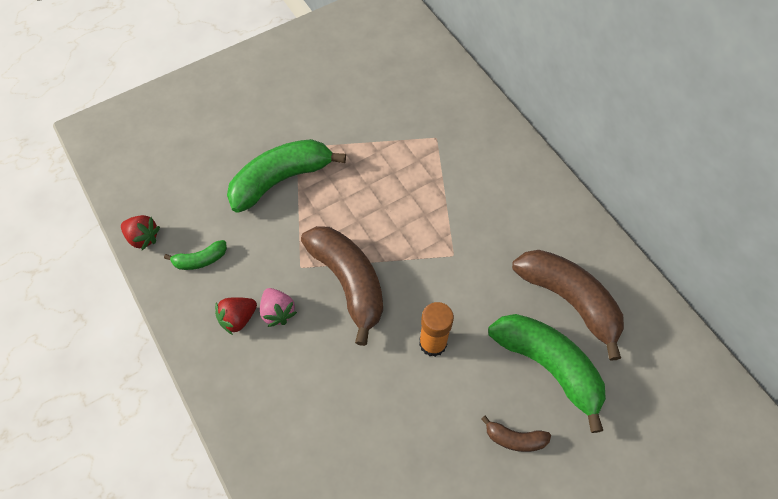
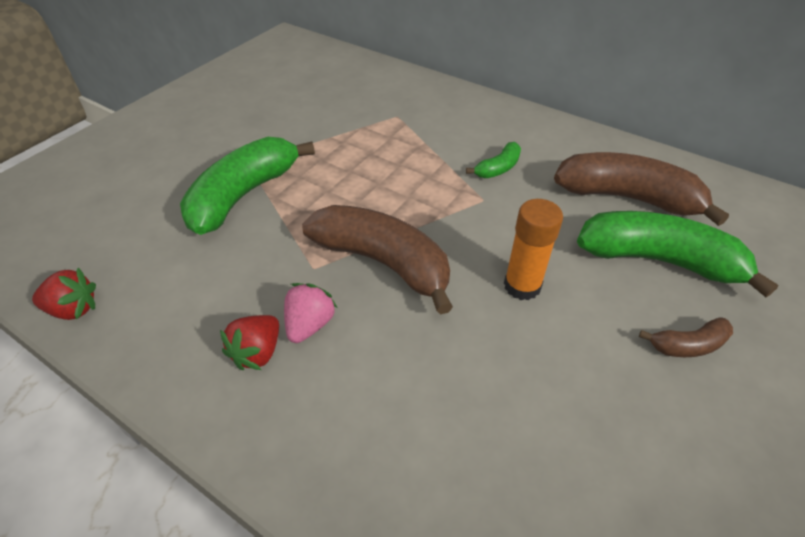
camera: 25 degrees left, 15 degrees down
(200, 260) = (171, 306): green banana -> green banana (498, 168)
(278, 312) = (310, 324): pink strawberry -> pink strawberry turned 105 degrees counterclockwise

